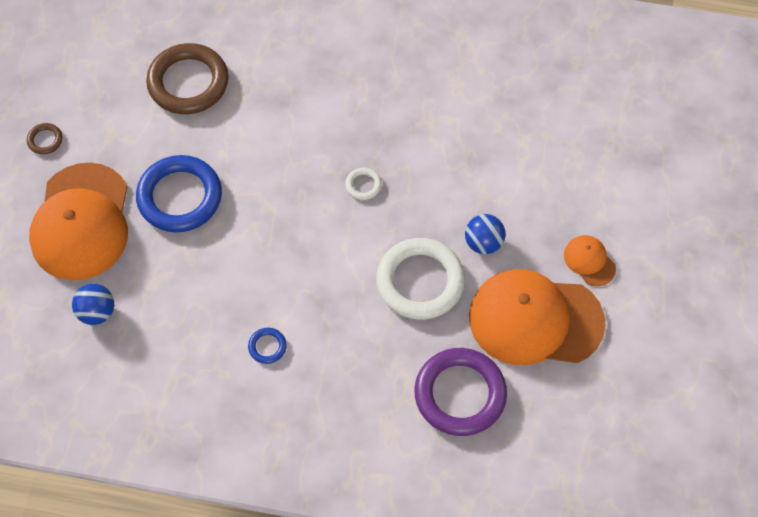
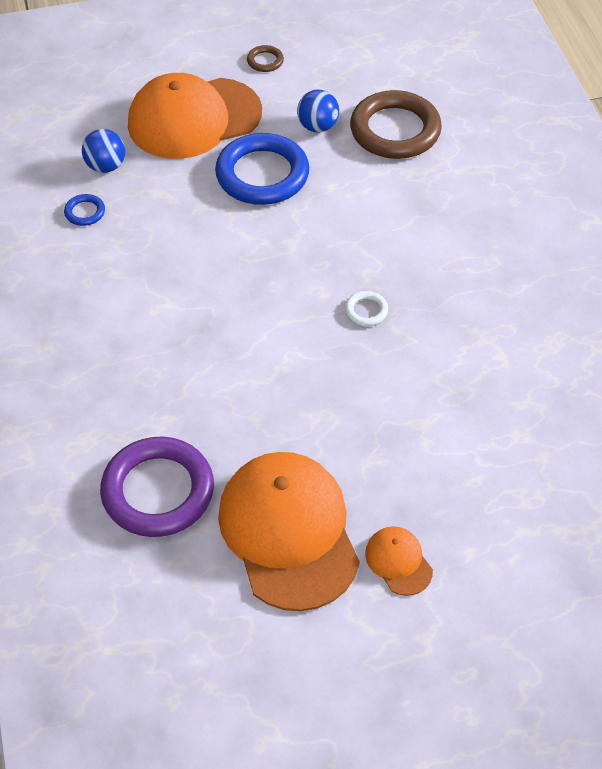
camera: 65 degrees right, 10 degrees down
(267, 347) = (133, 304): blue ring -> blue ring (85, 212)
(420, 281) = (277, 404): white ring -> none
(483, 243) = (360, 445): blue ball -> blue ball (318, 126)
(589, 261) = (398, 562): orange cap -> orange cap turned 60 degrees counterclockwise

